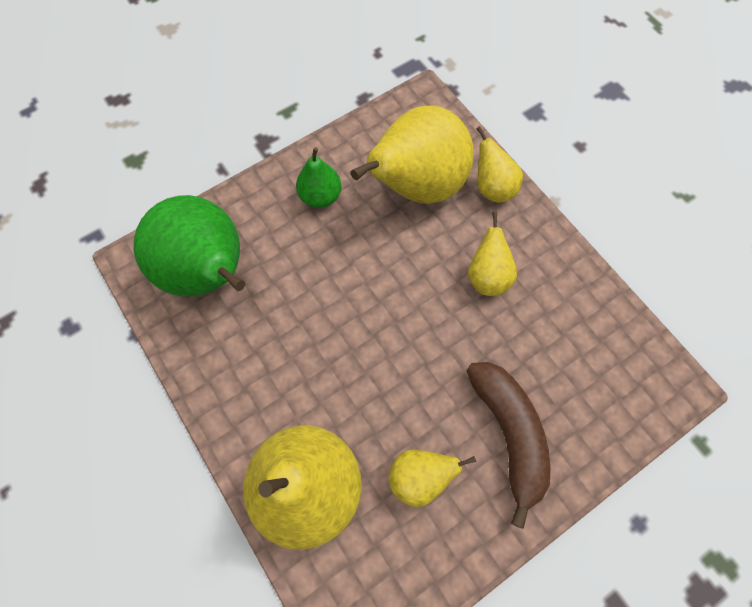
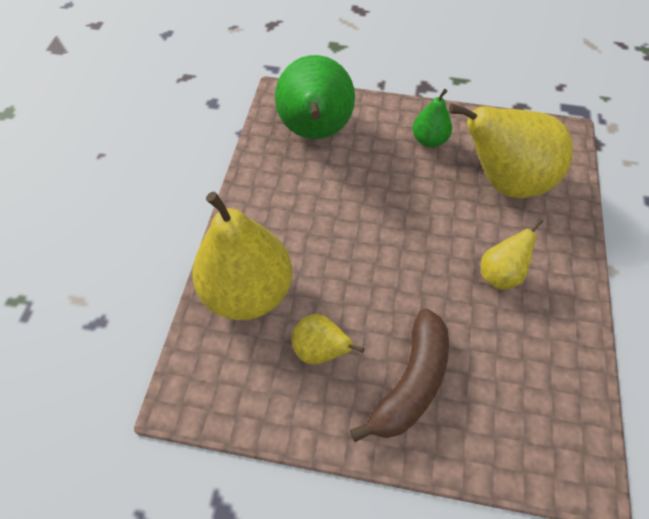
camera: 45 degrees right, 10 degrees down
(492, 188) = (564, 223): yellow pear -> none

